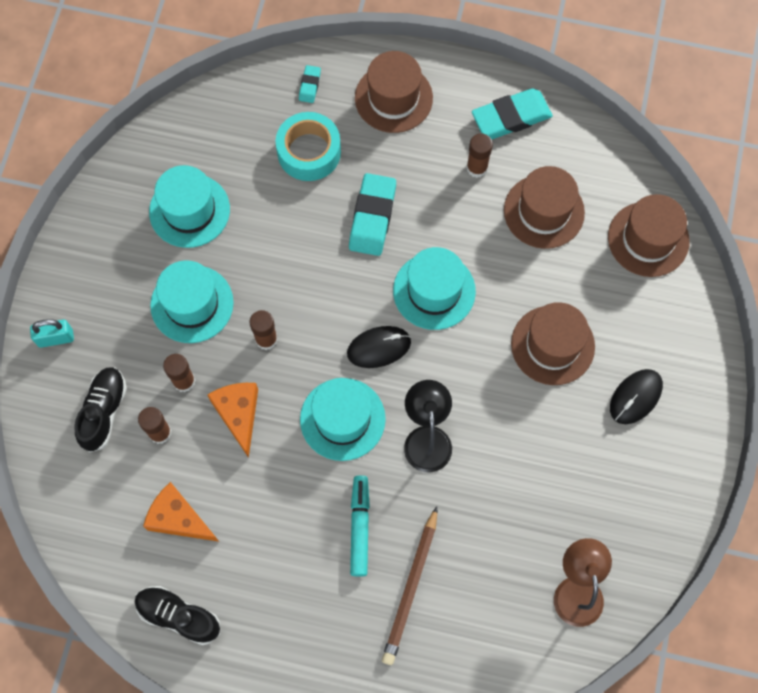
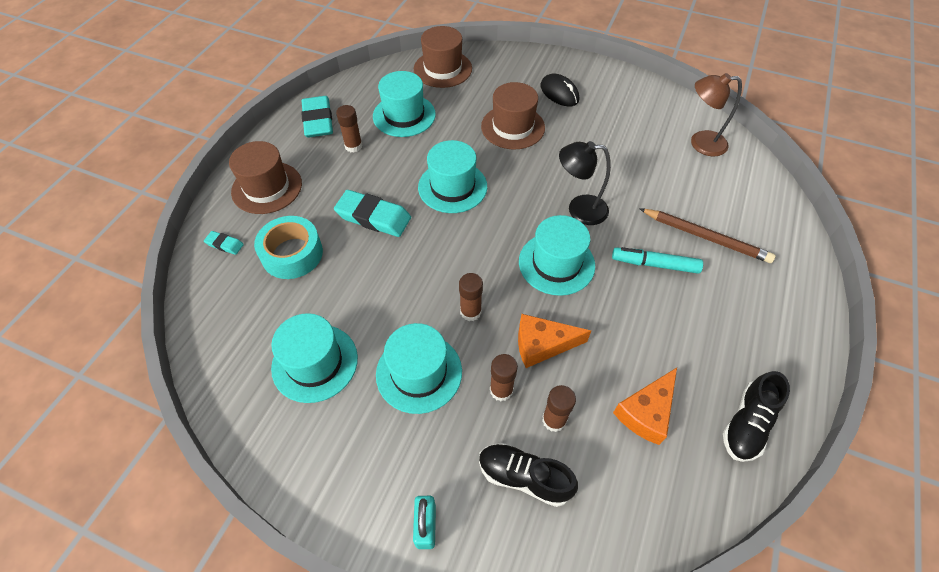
camera: 80 degrees left, 15 degrees down
(379, 348) = (495, 229): black mouse -> none
(544, 211) = (404, 115): brown hat -> turquoise hat

